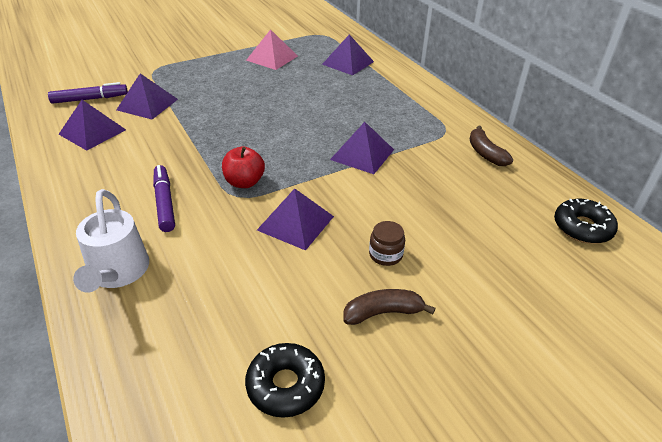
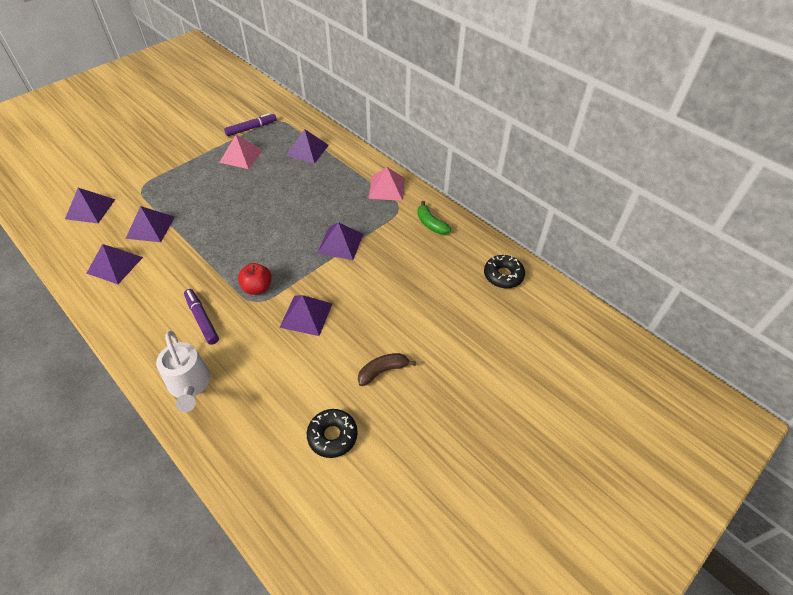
camera: 15 degrees left, 10 degrees up
(90, 99) = (97, 231): purple marker -> purple marker (251, 128)
(93, 79) = (90, 209): none -> purple pyramid
(385, 254) = (375, 327): brown jar -> none
(434, 109) = (387, 188): none -> pink pyramid
(485, 153) = (431, 224): brown banana -> green banana

